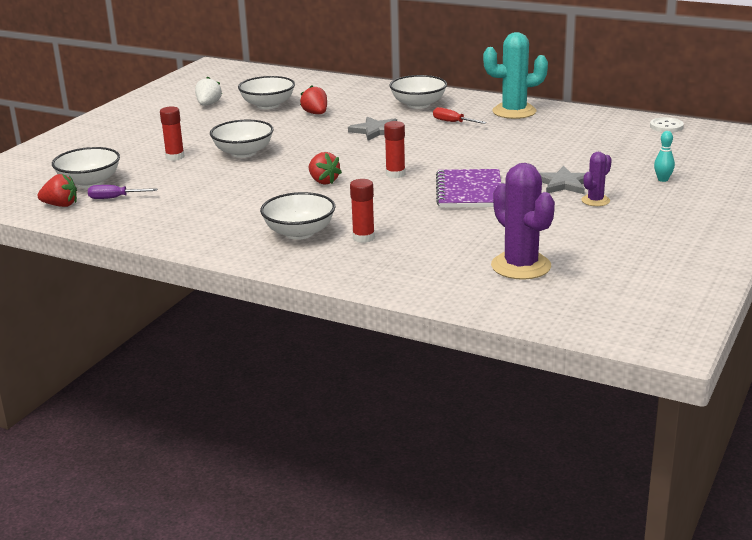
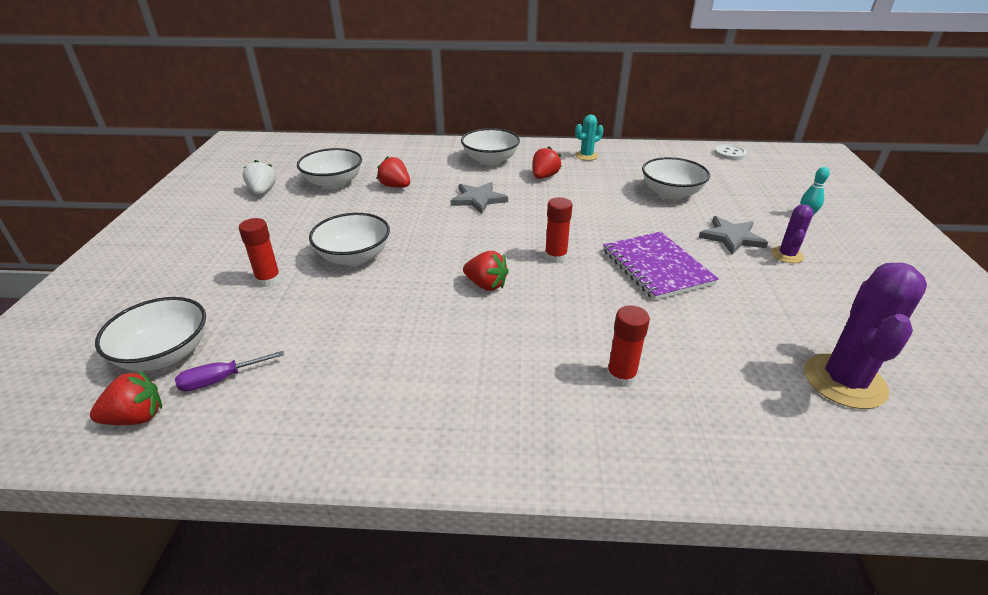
camera: 25 degrees left, 10 degrees up
(299, 233) = (534, 388): white bowl -> white bowl (671, 193)
(453, 122) = (544, 176): red screwdriver -> red strawberry
(514, 111) = (586, 156): turquoise cactus -> turquoise cactus, size x0.53
(521, 266) = (844, 381): purple cactus -> purple cactus turned 75 degrees clockwise

